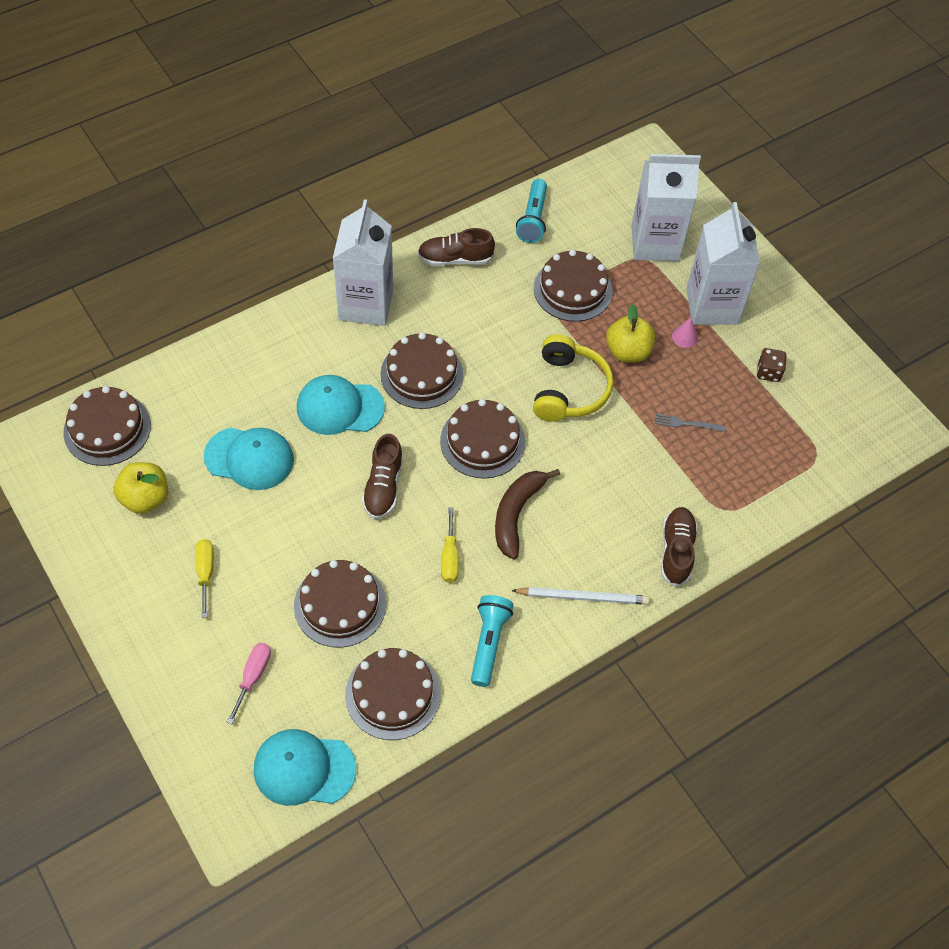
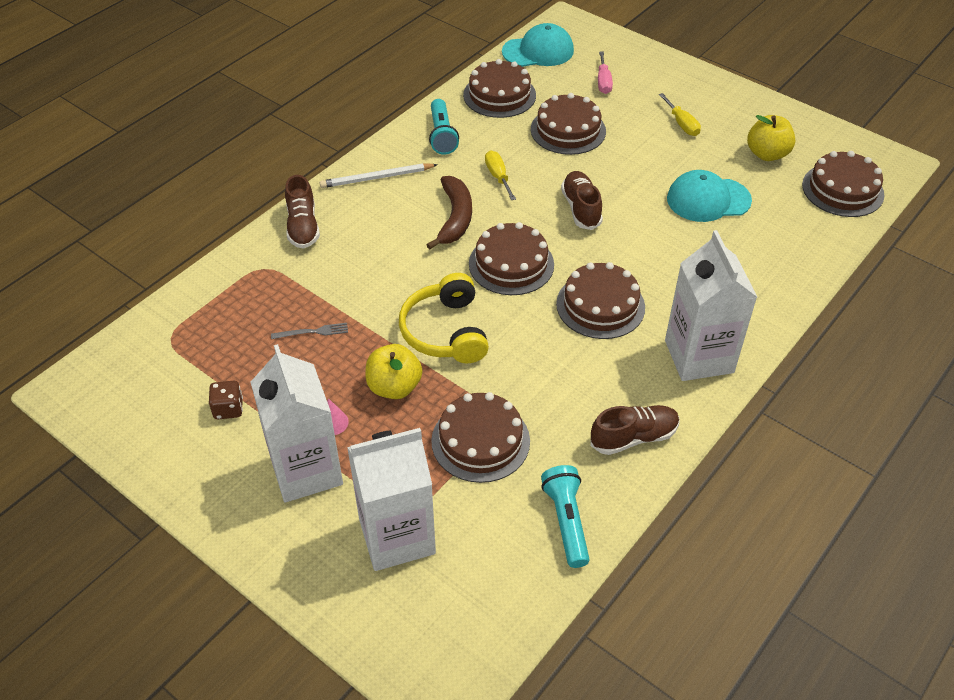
camera: 165 degrees right, 10 degrees down
(340, 407) = (659, 257): turquoise cap -> none

